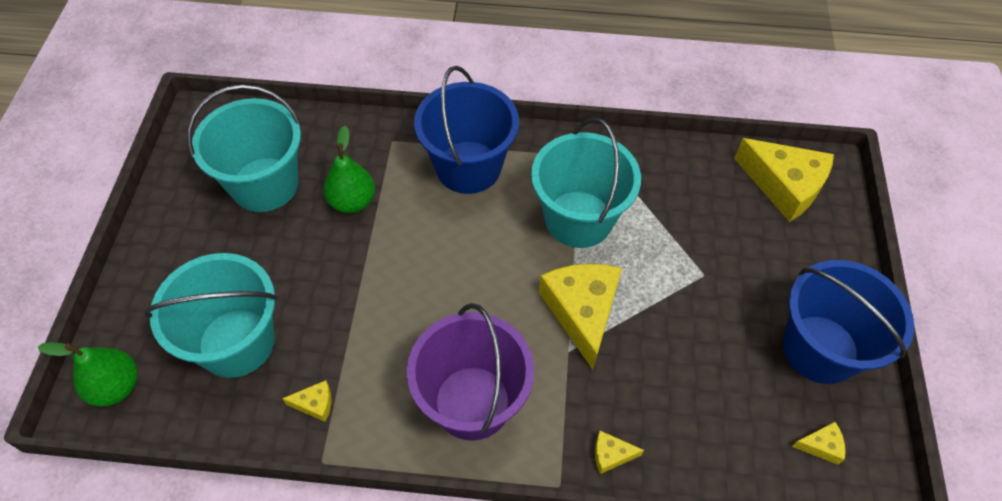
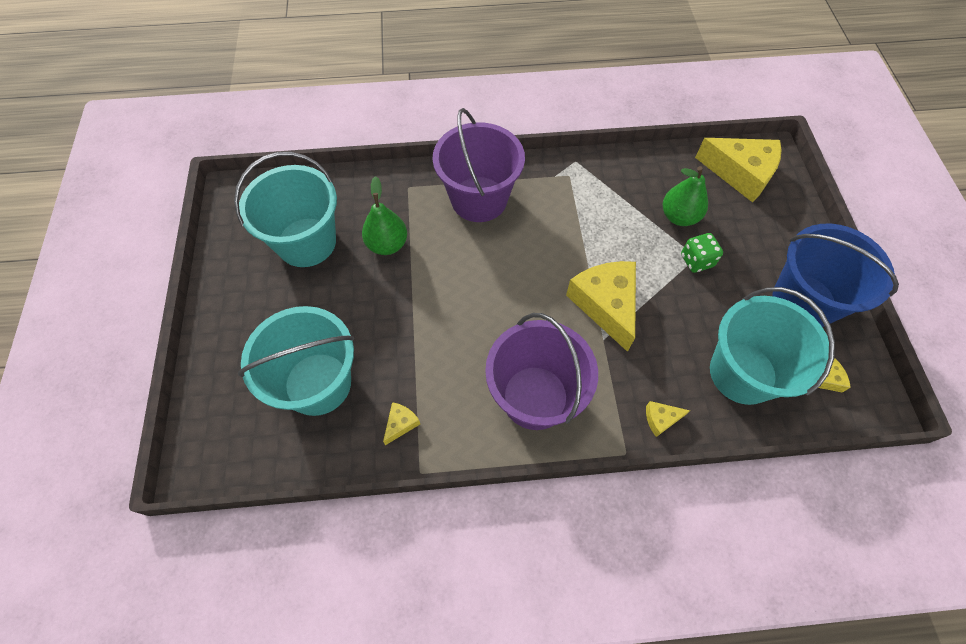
camera: 10 degrees left, 5 degrees up
(116, 387) = (220, 442): green pear -> green pear (679, 217)
(315, 404) = (401, 424): yellow cheese -> yellow cheese turned 45 degrees counterclockwise
(468, 167) = (479, 199): blue bucket -> purple bucket
(578, 219) = (582, 228): turquoise bucket -> turquoise bucket (742, 373)
(703, 279) = (696, 261): none -> green dice

